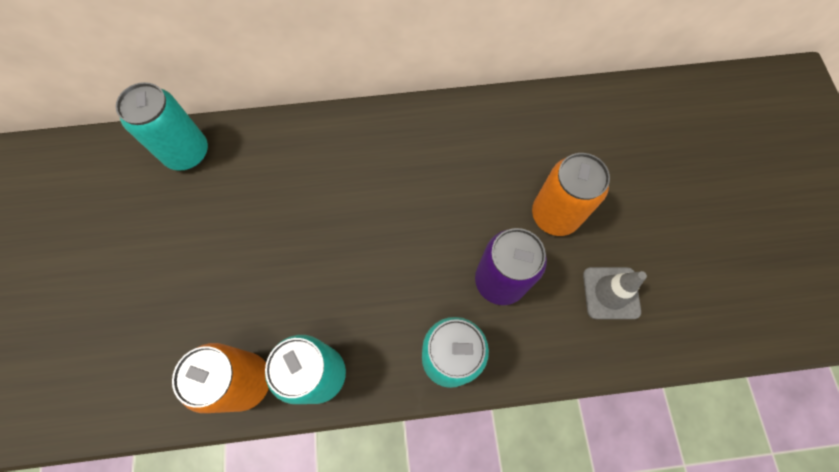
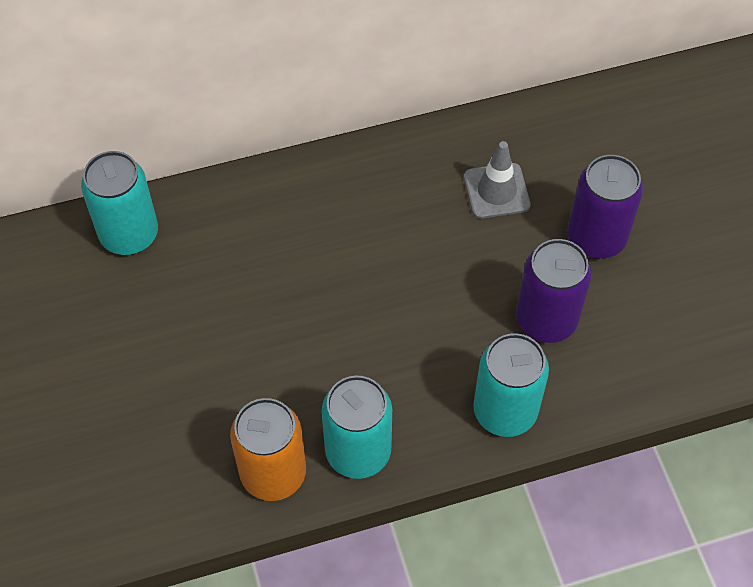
camera: 10 degrees left, 10 degrees down
(555, 215) = (596, 238): orange can -> purple can
(611, 293) = (676, 312): grey traffic cone -> grey traffic cone (496, 191)

